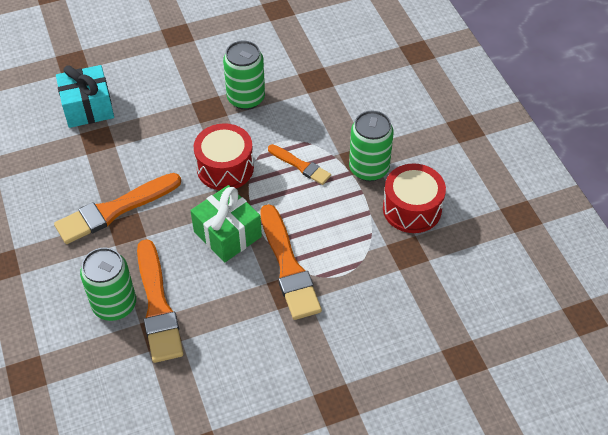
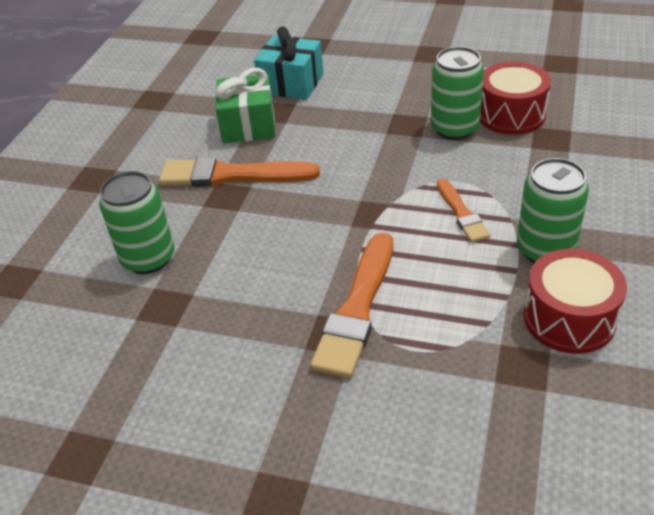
camera: 40 degrees right, 10 degrees down
(157, 306) = (186, 280): orange brush -> none
(225, 168) = (375, 182): red drum -> red drum (511, 115)
(227, 234) = (320, 245): green gift -> green gift (248, 125)

